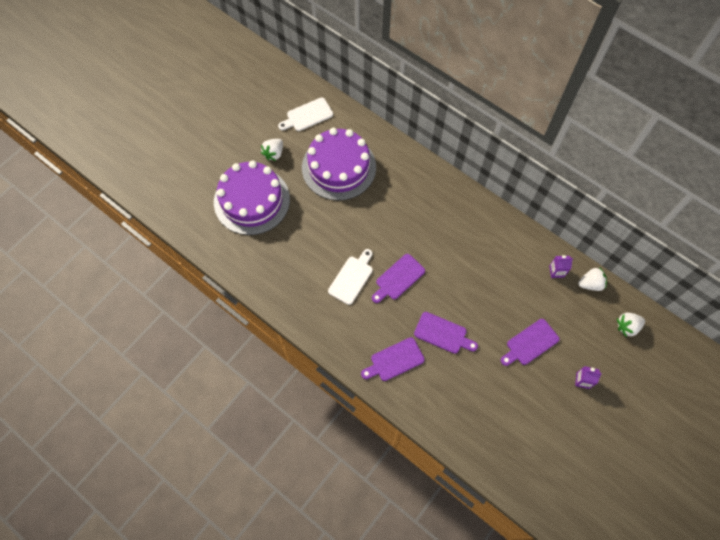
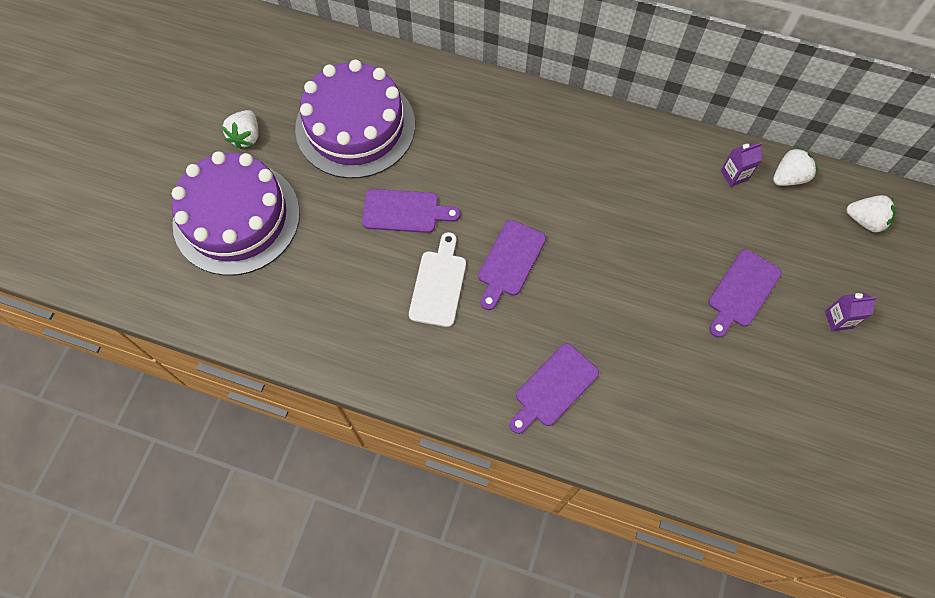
camera: 20 degrees left, 0 degrees up
(307, 115) = (278, 65): white cutting board -> none
(443, 334) = (609, 321): purple cutting board -> purple cutting board (405, 211)
(627, 327) = (865, 220): white strawberry -> white strawberry turned 120 degrees counterclockwise

